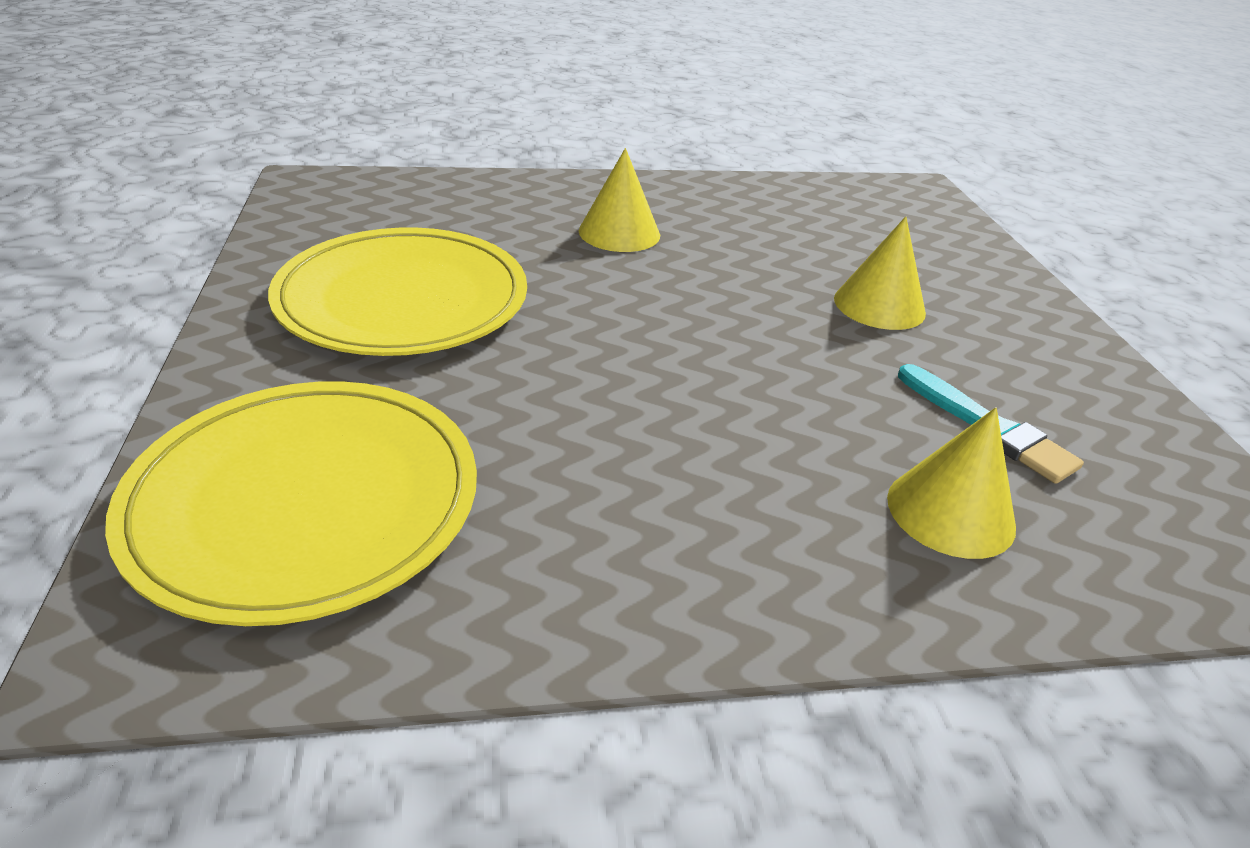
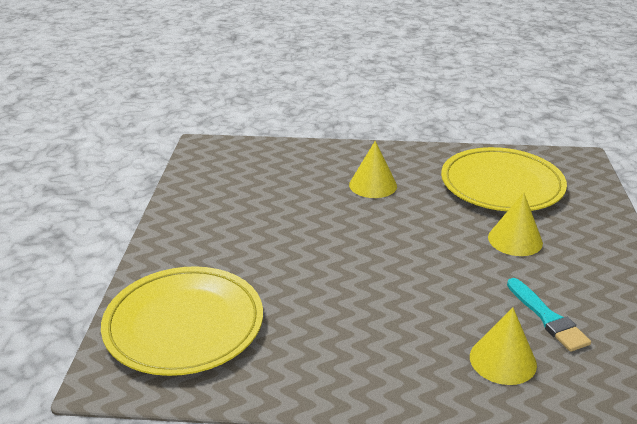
camera: 15 degrees right, 5 degrees down
(403, 299) = (244, 222): yellow plate -> yellow plate (501, 184)

